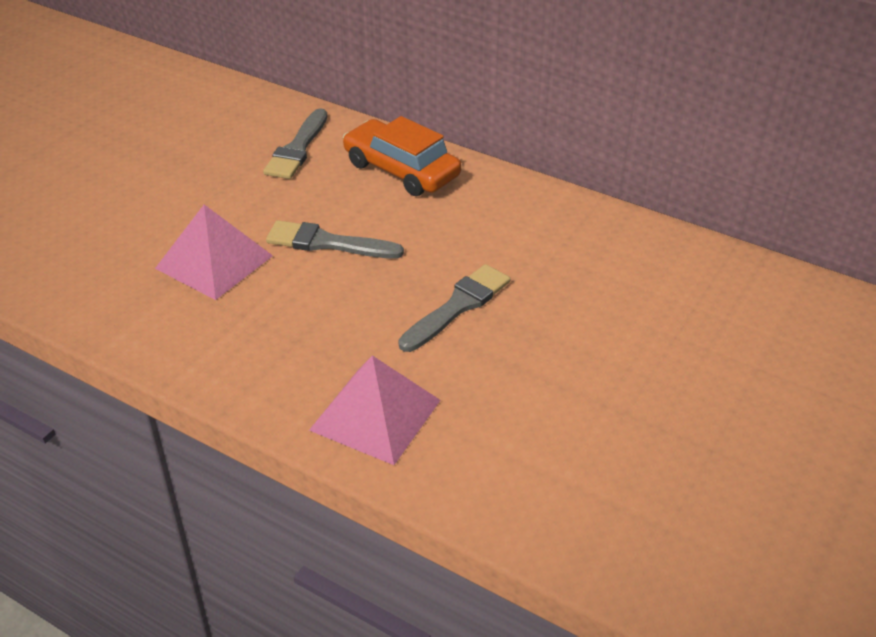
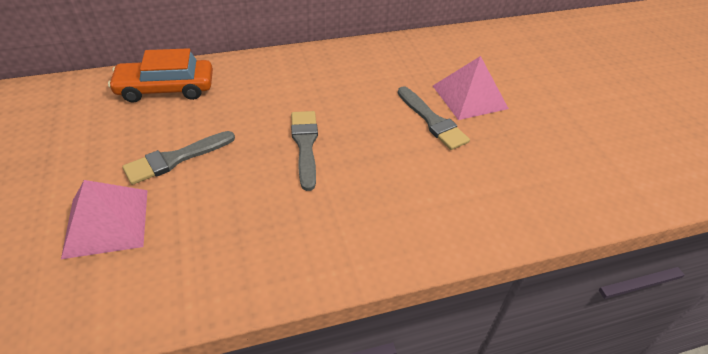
camera: 50 degrees left, 5 degrees up
(297, 149) = (72, 113): grey brush -> grey brush (432, 121)
(375, 415) = (345, 238): pink pyramid -> pink pyramid (469, 97)

